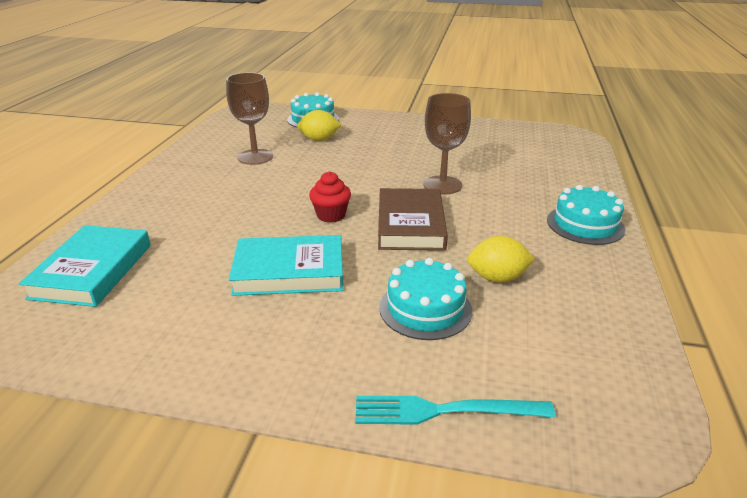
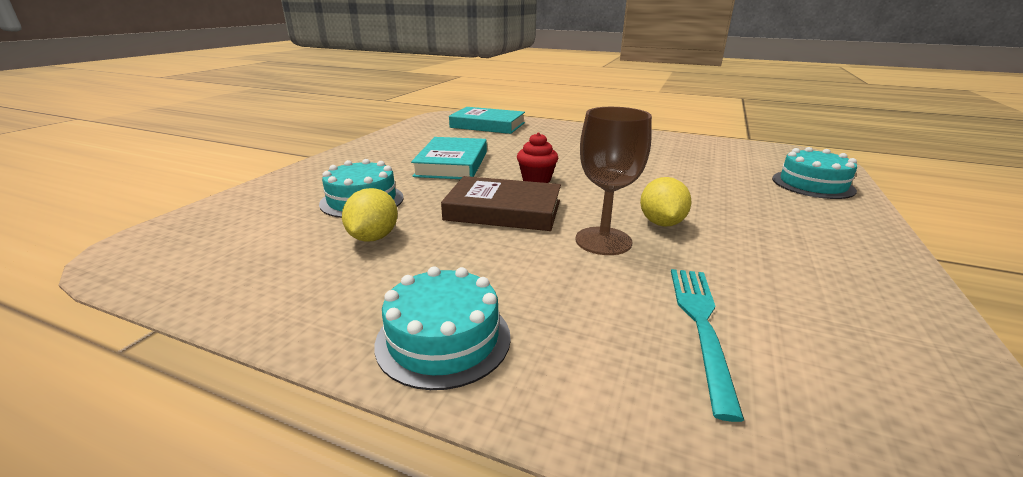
camera: 100 degrees right, 5 degrees down
(255, 157) = (670, 158): brown goblet -> none
(319, 139) = (737, 184): yellow lemon -> yellow lemon (661, 223)
(445, 410) = (257, 194): turquoise fork -> turquoise fork (701, 325)

